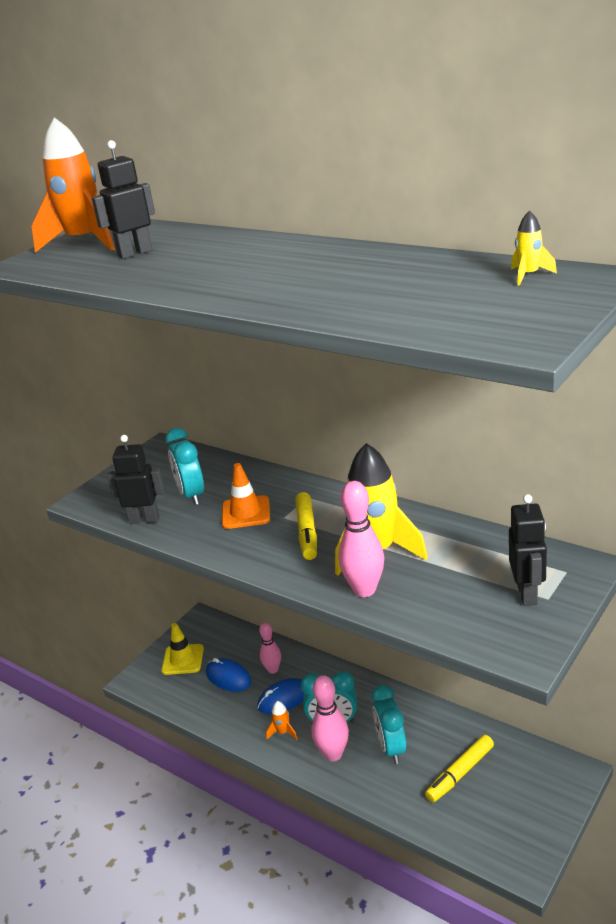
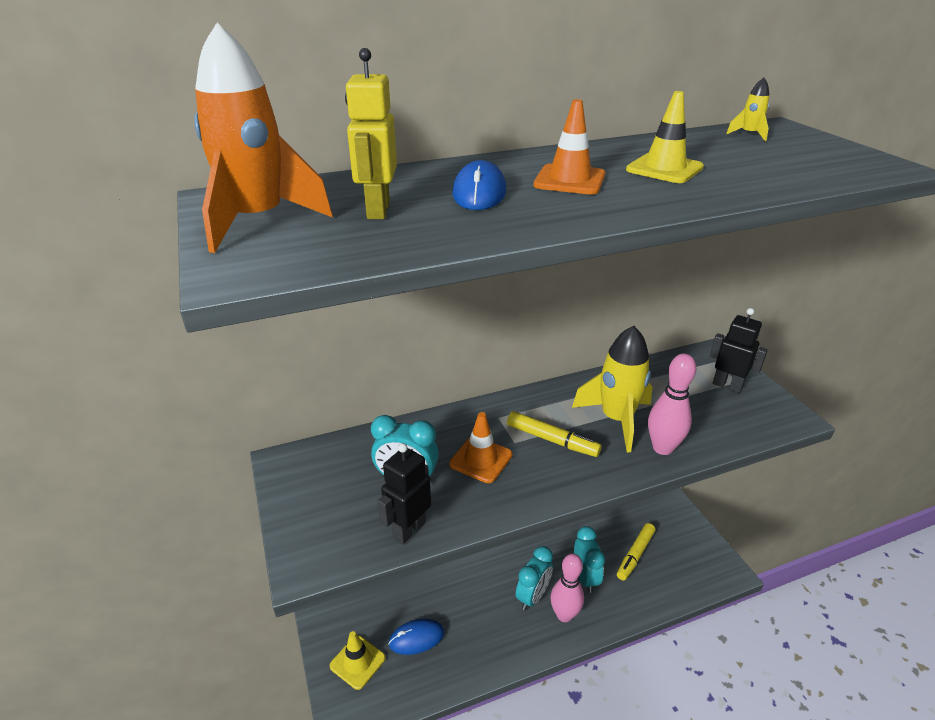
camera: 60 degrees left, 5 degrees up
(135, 253) = (377, 210): black robot -> yellow robot
(268, 268) = (569, 180): none -> orange traffic cone
(273, 670) = (439, 601): pink bowling pin -> none
(283, 732) = (515, 634): orange rocket -> none
(284, 698) = (479, 612): blue mouse -> blue mouse (479, 193)
(348, 280) = (664, 169): none -> yellow traffic cone
(391, 748) = (585, 577): turquoise clock -> turquoise clock turned 120 degrees counterclockwise
(460, 773) = (635, 554): yellow marker -> yellow marker turned 45 degrees clockwise

